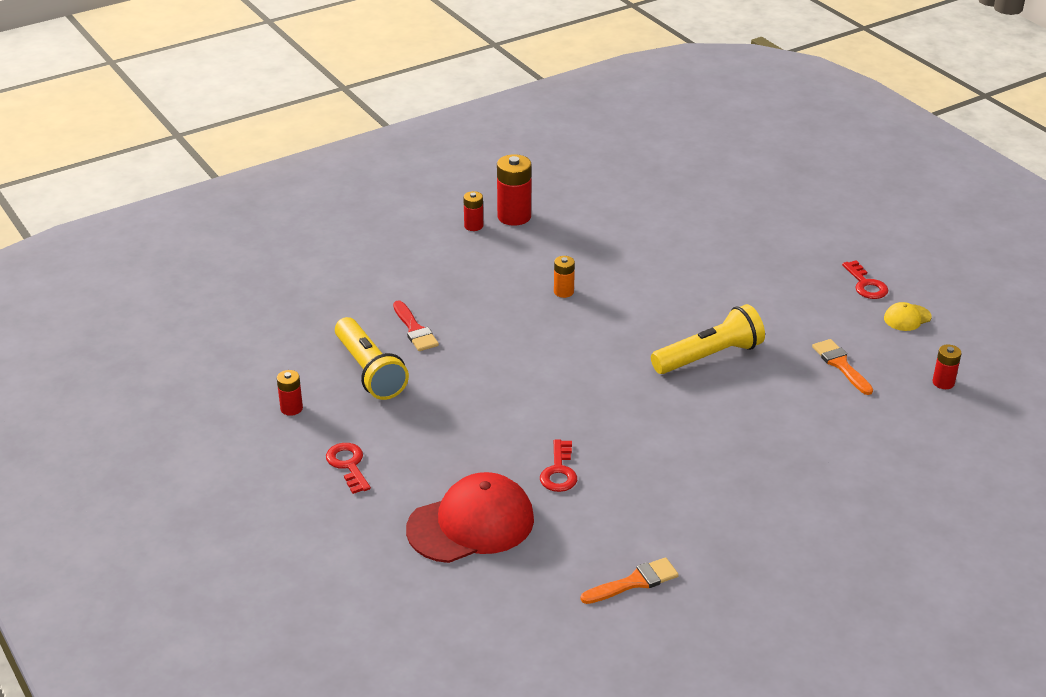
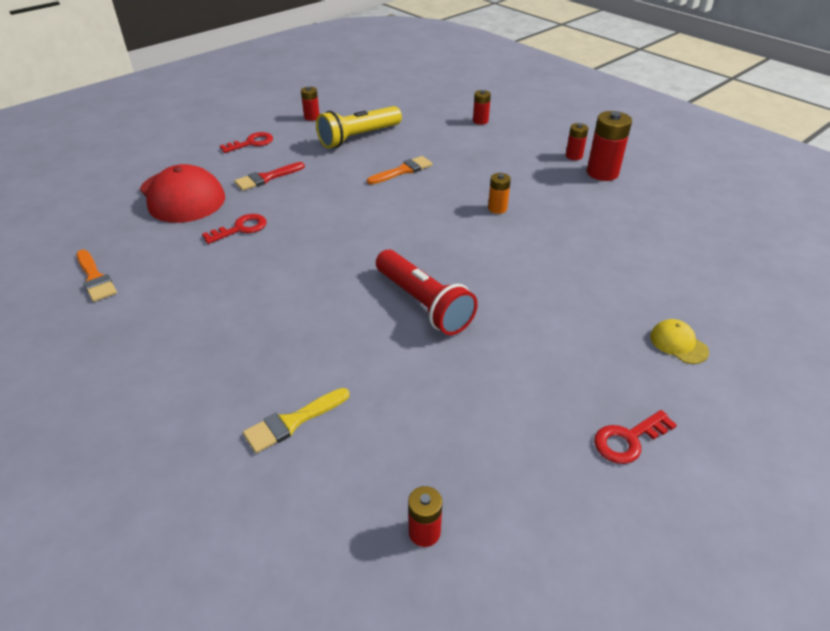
camera: 80 degrees right, 5 degrees up
(364, 273) = (480, 121): none -> red battery
(415, 329) = (415, 148): red brush -> red brush (266, 178)
(559, 472) = (241, 228): red key -> red key turned 150 degrees clockwise
(709, 356) = (423, 304): yellow flashlight -> red flashlight
(841, 365) = (436, 414): orange brush -> orange brush (403, 171)
(847, 438) = (292, 422): none -> yellow brush
(907, 318) = (568, 488): yellow cap -> yellow cap (678, 344)

